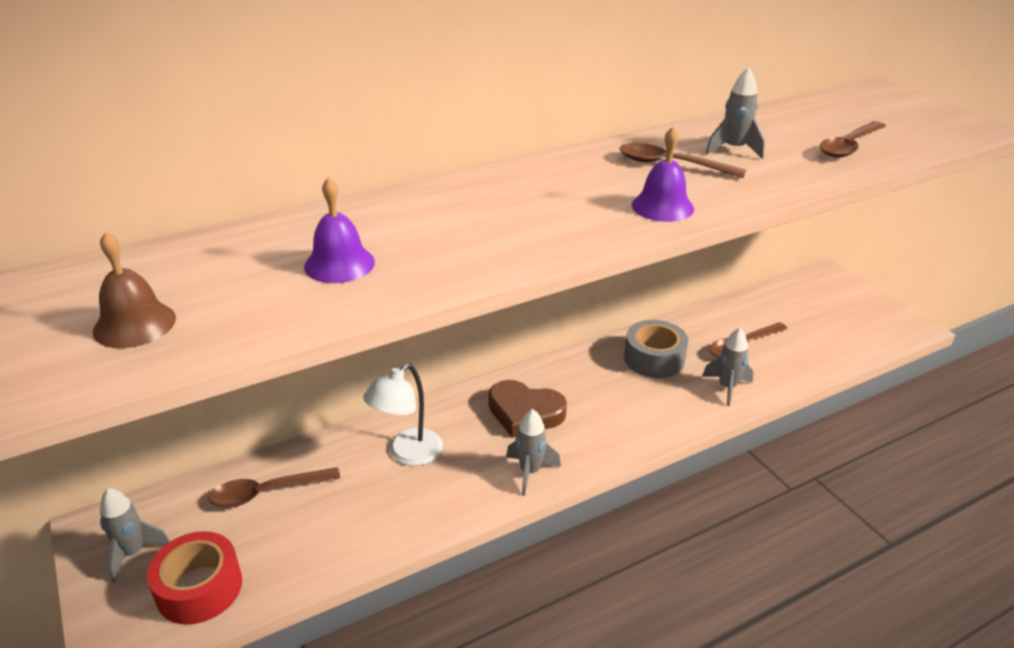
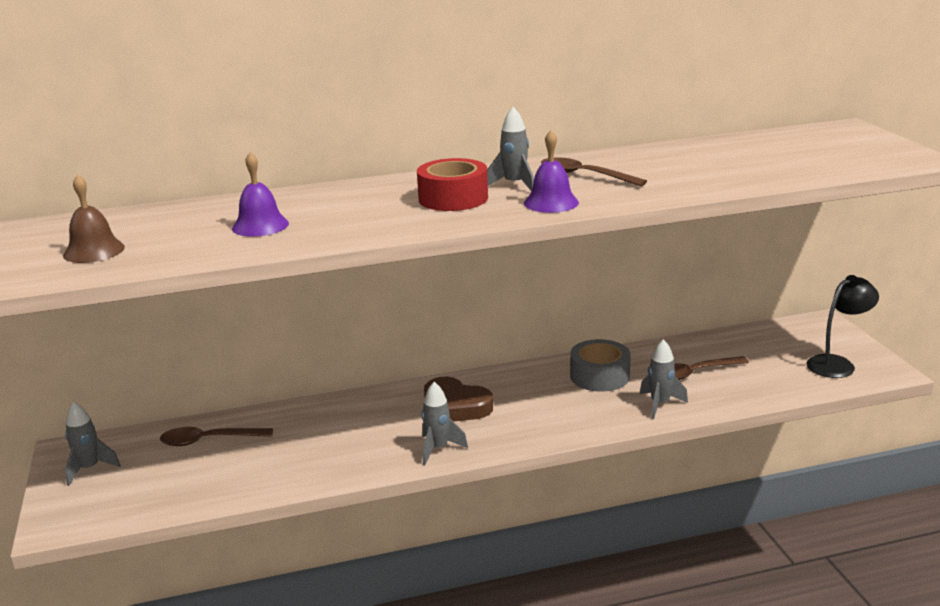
camera: 15 degrees right, 10 degrees down
(199, 588) = (130, 497): red tape -> red tape (453, 198)
(407, 454) = (337, 426): white lamp -> none
(733, 150) = (652, 167): grey rocket -> grey rocket (514, 185)
(849, 146) = (767, 168): brown spoon -> none
(865, 322) = (837, 364): none -> black lamp

